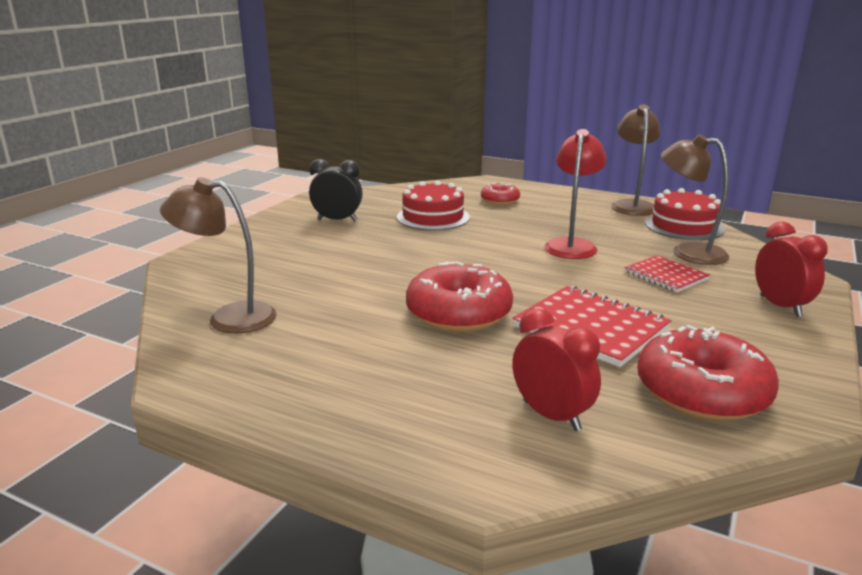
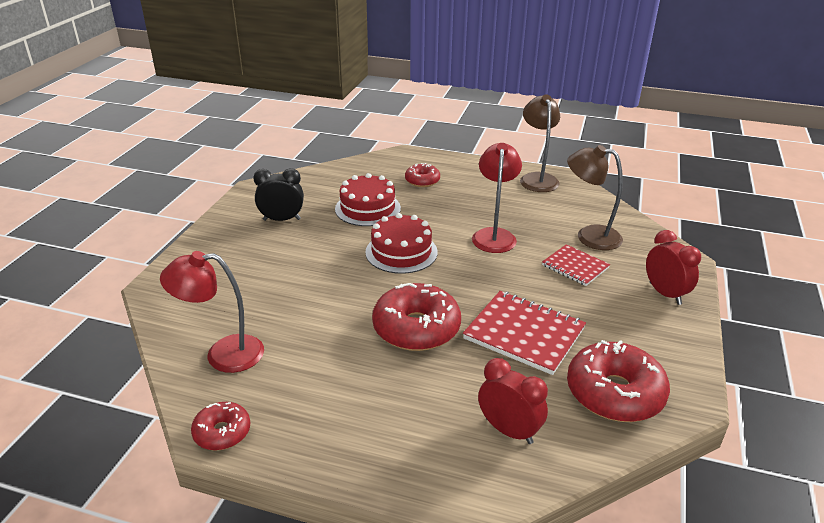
camera: 10 degrees left, 10 degrees up
(197, 383) = (222, 432): none -> red donut
(229, 318) = (223, 354): brown lamp -> red lamp
(684, 226) = (583, 203): red cake -> red cake (401, 252)

